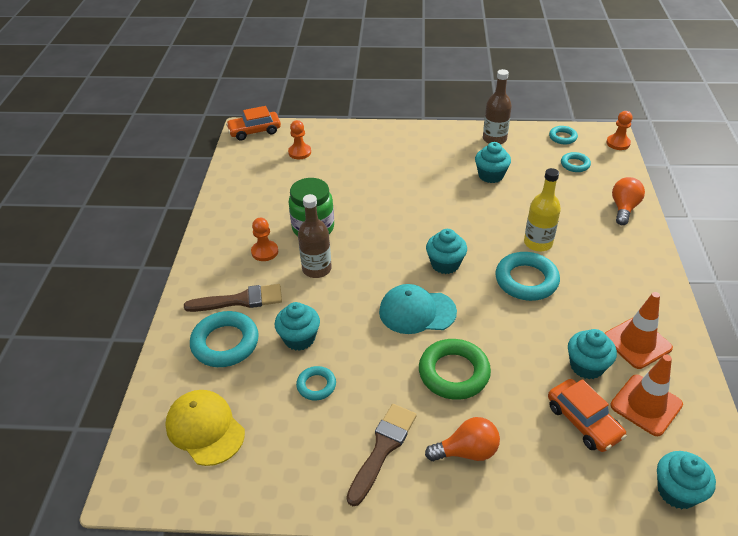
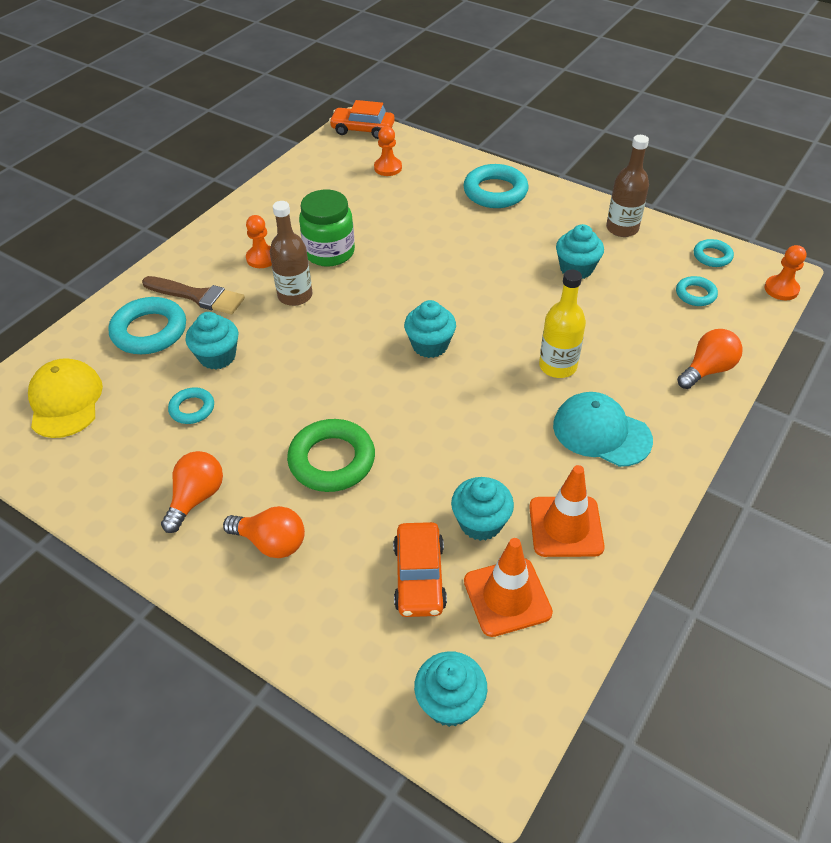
camera: 30 degrees right, 5 degrees up
(383, 449) = (196, 498): brown brush -> orange light bulb
(417, 312) = (353, 382): turquoise cap -> turquoise cap (601, 432)
(526, 280) = (503, 401): turquoise ring -> turquoise ring (495, 192)

